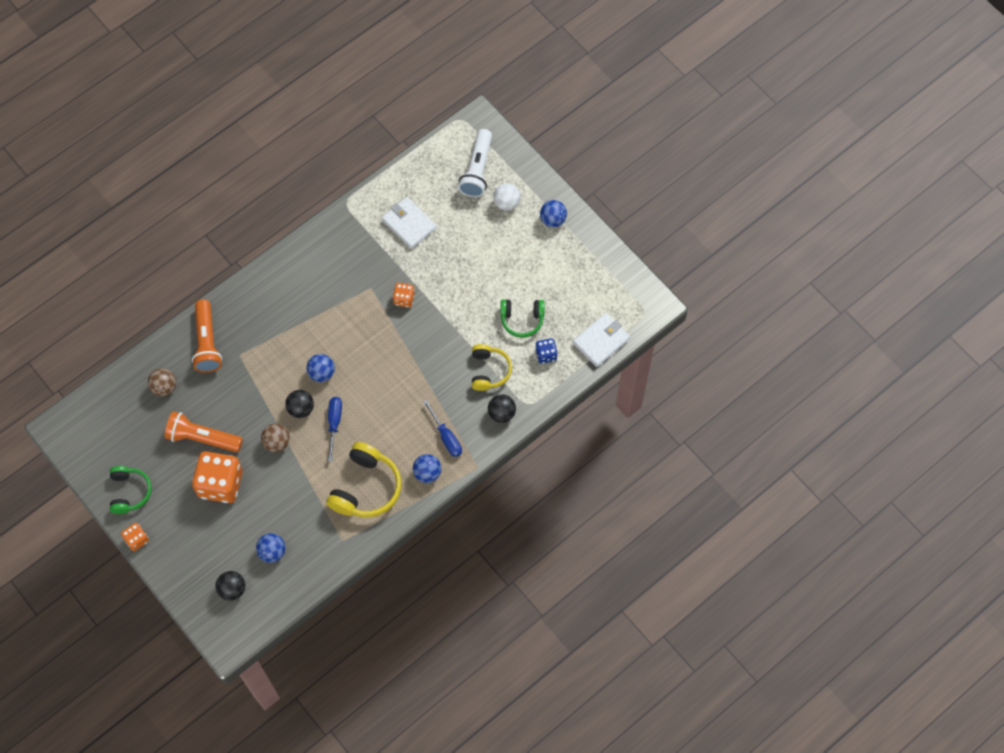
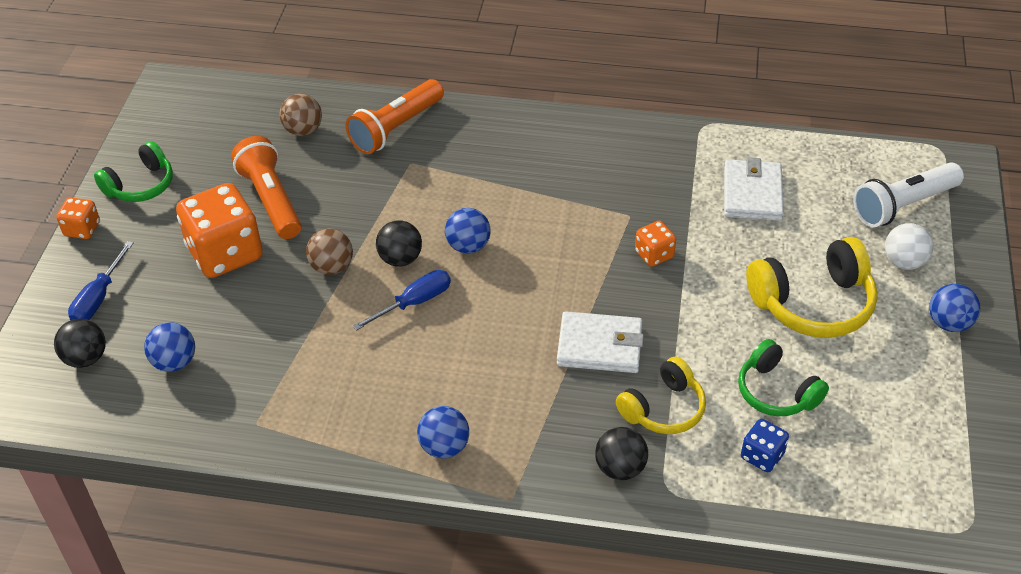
camera: 50 degrees right, 20 degrees down
(366, 488) = (356, 395): yellow headphones -> yellow headphones (813, 303)
(446, 437) = (518, 430): blue screwdriver -> blue screwdriver (99, 298)
(601, 341) = (861, 507): white wallet -> white wallet (599, 346)

